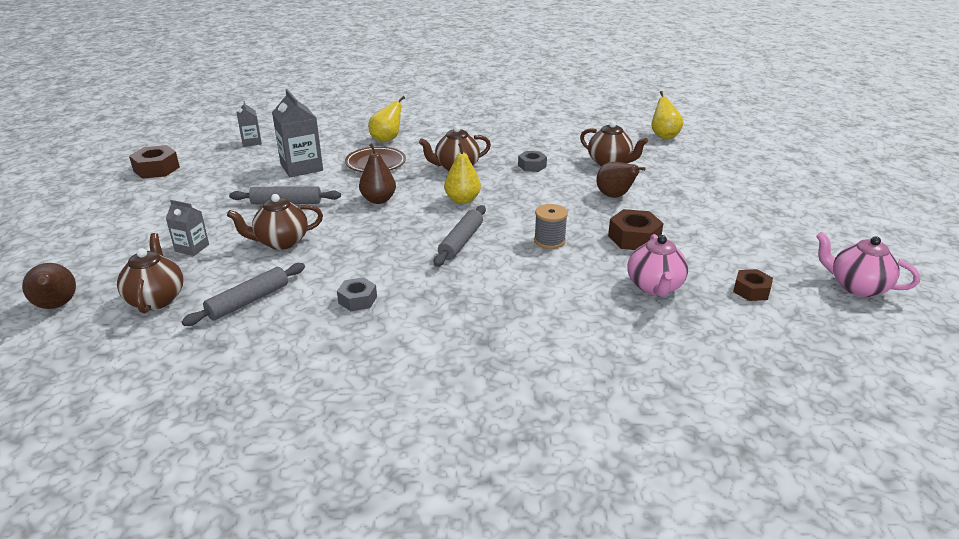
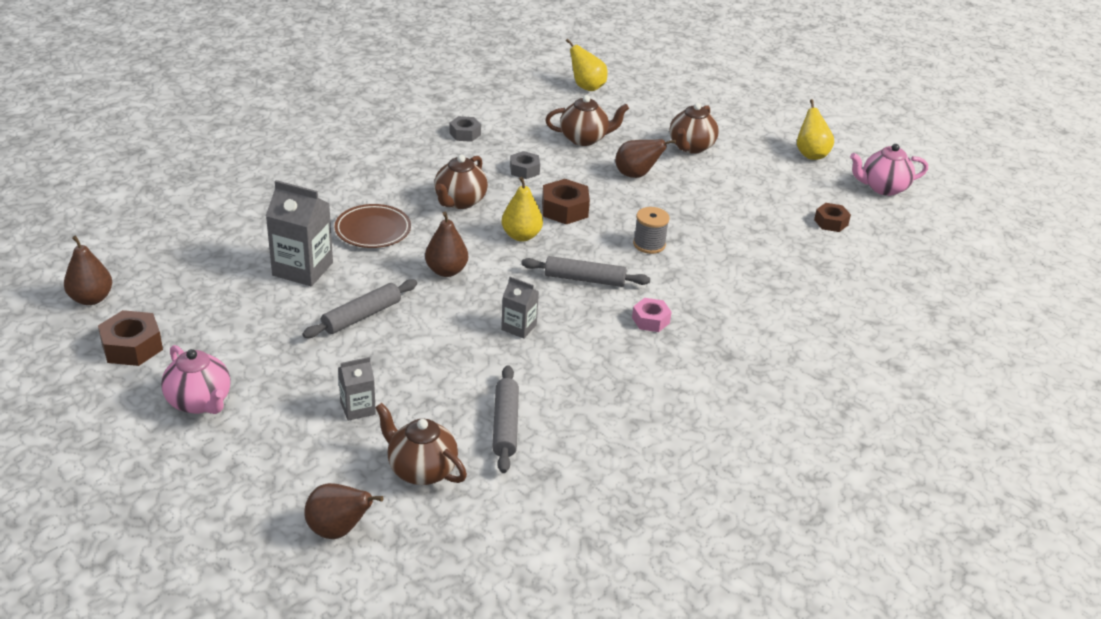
camera: 45 degrees left, 5 degrees up
(183, 142) = (91, 299): none -> brown pear
(251, 142) = (182, 262): grey carton -> grey carton (519, 327)
(281, 242) = (432, 358): brown teapot -> brown teapot (691, 147)
(357, 300) = (589, 374): grey nut -> grey nut (465, 134)
(387, 139) = (334, 195): yellow pear -> yellow pear (811, 154)
(461, 242) = (584, 279): grey rolling pin -> grey rolling pin turned 60 degrees counterclockwise
(464, 288) = (650, 320): none -> pink nut
(634, 238) = (704, 212): brown nut -> brown nut (564, 209)
(655, 287) = (772, 250): pink teapot -> pink teapot (200, 402)

